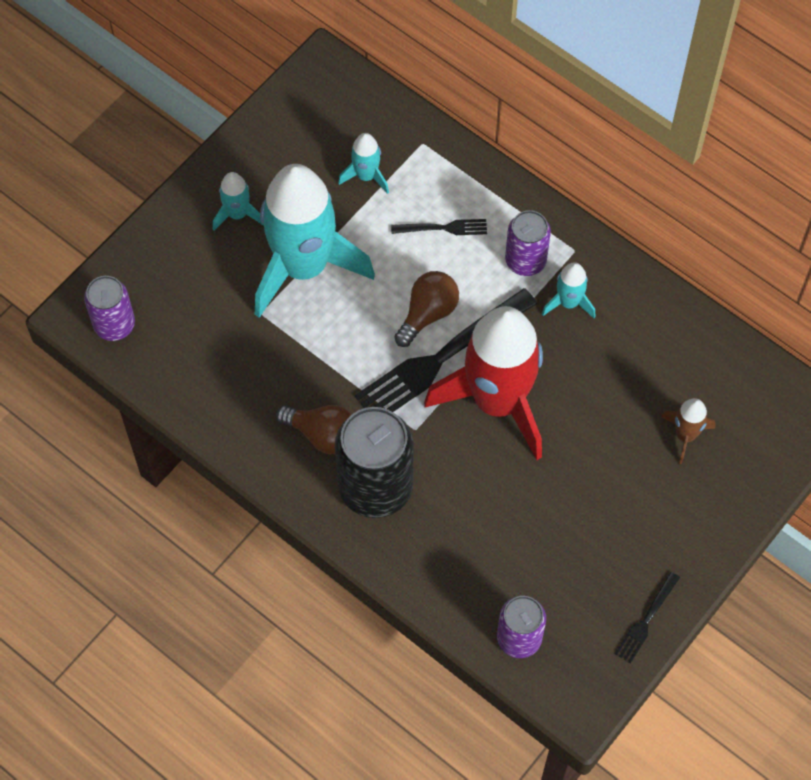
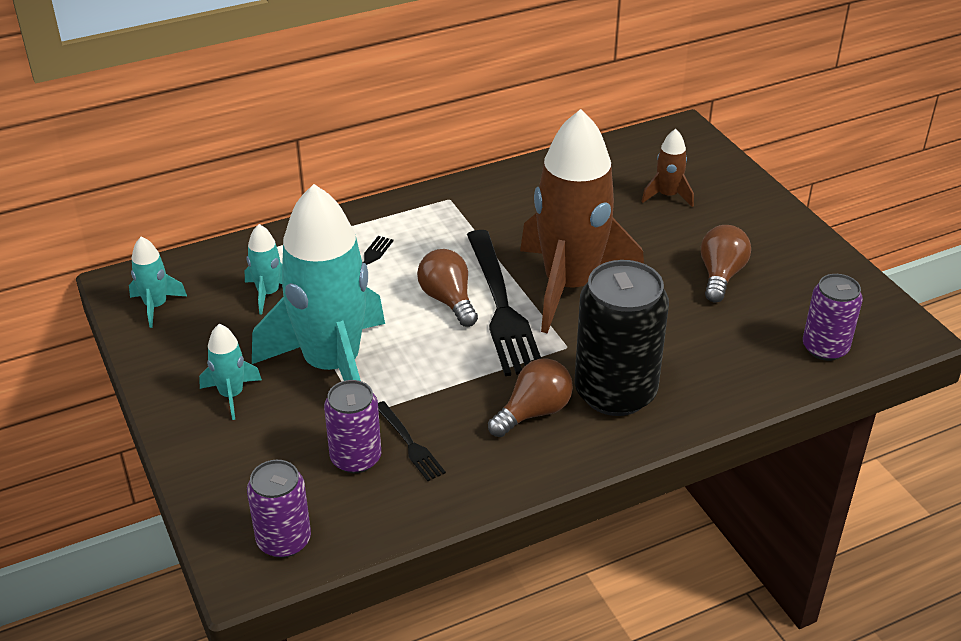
camera: 65 degrees left, 25 degrees down
(497, 401) = (570, 286): red rocket -> brown rocket
(525, 260) = (438, 227): purple can -> purple can (356, 458)
(568, 302) = (498, 217): turquoise rocket -> turquoise rocket (156, 306)
(580, 521) = (720, 275): none -> brown light bulb
(646, 621) = (836, 268): black fork -> black fork (410, 443)

